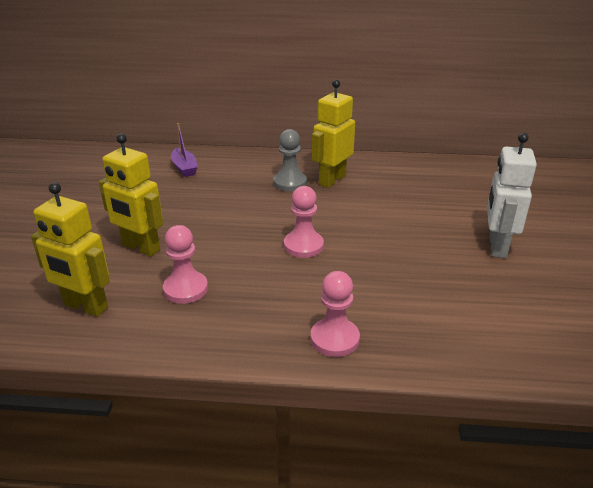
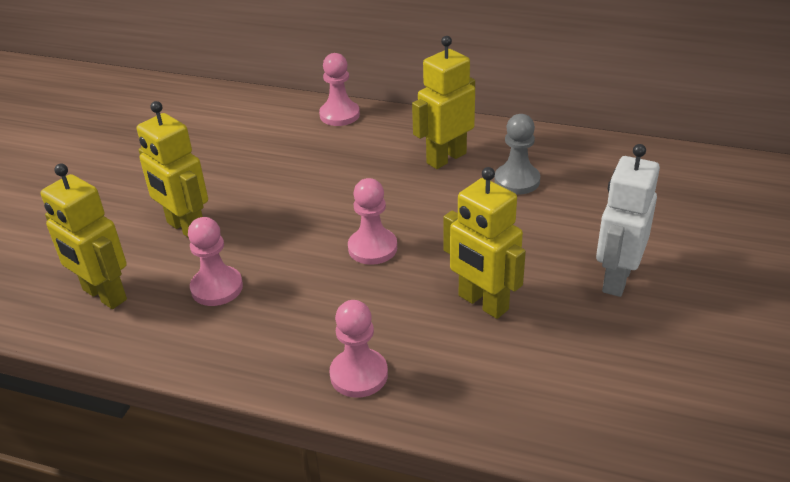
camera: 15 degrees right, 5 degrees up
(184, 168) = (272, 123): purple boat -> none
(236, 158) = (339, 115): none -> pink pawn
(290, 182) = (391, 157): grey pawn -> grey pawn (517, 181)
(407, 274) = (482, 303): none -> yellow robot

